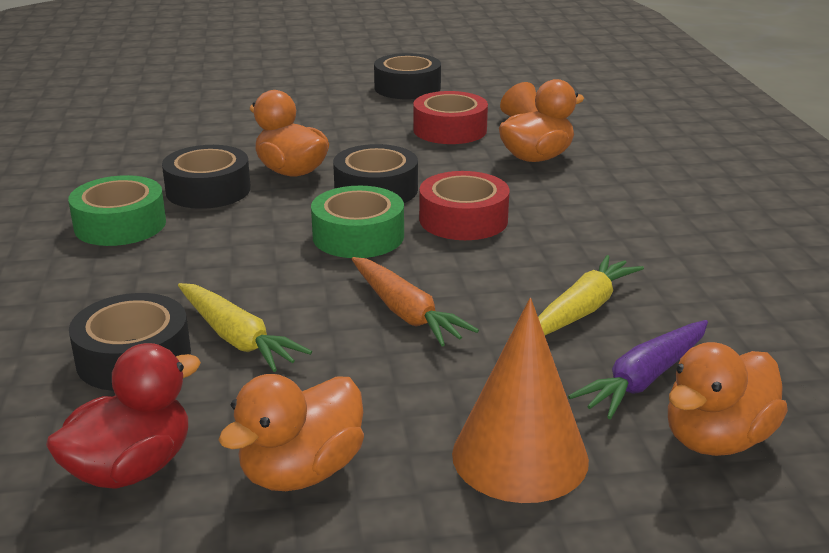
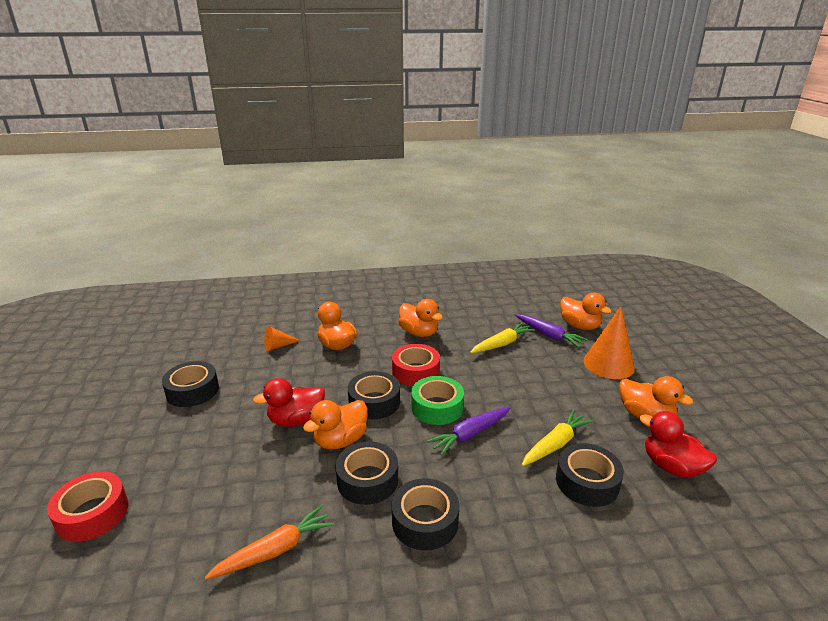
camera: 90 degrees left, 0 degrees up
(120, 225) = (425, 521): green tape -> black tape
(282, 261) = (470, 434): none -> purple carrot
(339, 144) = (296, 420): none -> red duck
(405, 312) = (515, 390): orange carrot -> orange carrot (275, 550)
(450, 130) = (284, 373): red tape -> red tape (92, 513)
(582, 310) = (502, 344): yellow carrot -> yellow carrot turned 105 degrees clockwise
(601, 223) = (419, 333): none -> orange duck

